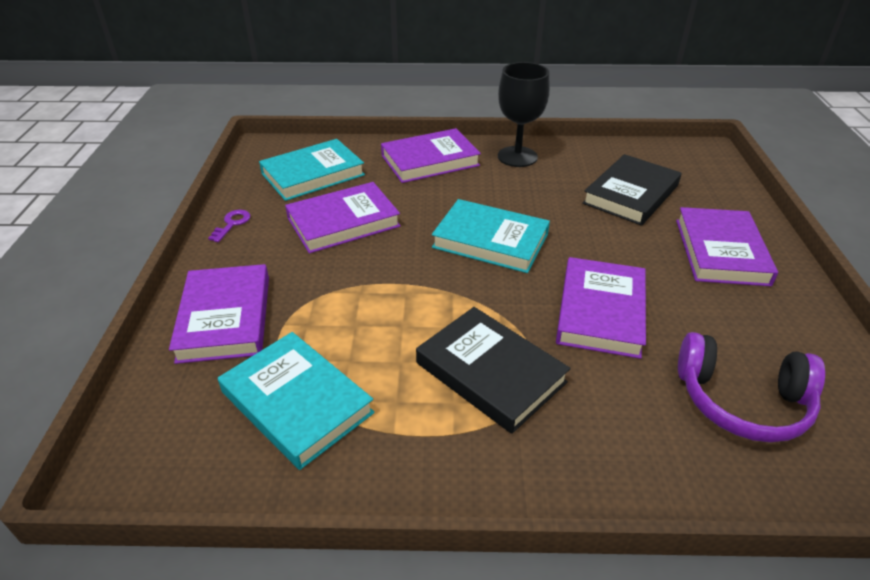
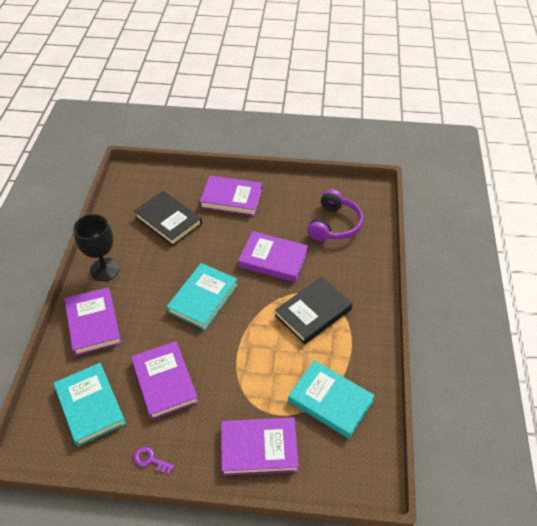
camera: 85 degrees left, 10 degrees up
(296, 402) = (330, 401): turquoise book -> turquoise book turned 75 degrees clockwise

